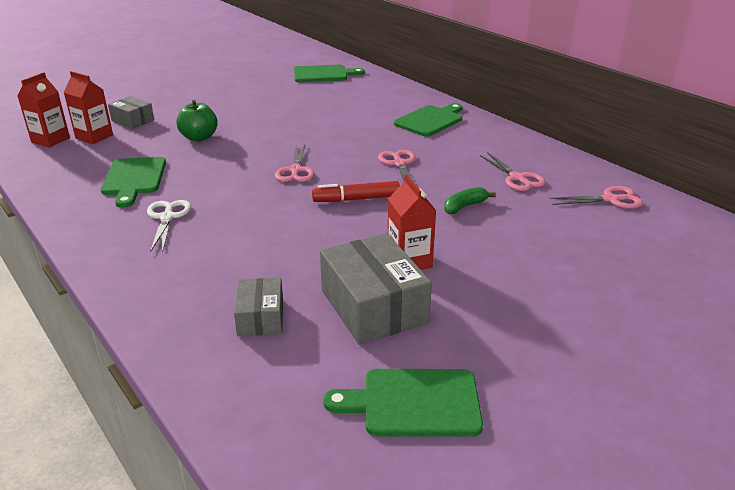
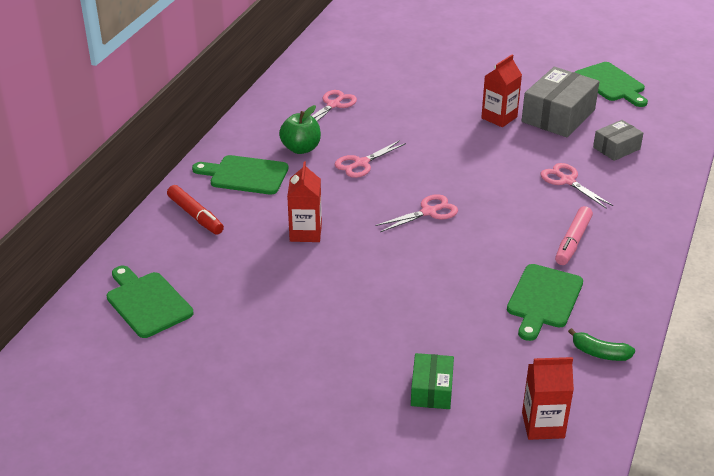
camera: 120 degrees left, 5 degrees up
(94, 137) = (499, 392): red carton -> red carton (305, 232)
(133, 120) = (431, 390): grey box -> green box
(134, 179) = (543, 299): green cutting board -> green cutting board turned 150 degrees clockwise
(167, 217) = (573, 242): white scissors -> pink marker
(199, 137) = (423, 307): green apple -> green apple (301, 148)
(356, 199) = (443, 164): red marker -> red marker (195, 216)
(465, 206) = (403, 116): green banana -> green banana (599, 353)
(610, 199) = (333, 65): pink scissors -> pink scissors (567, 181)

